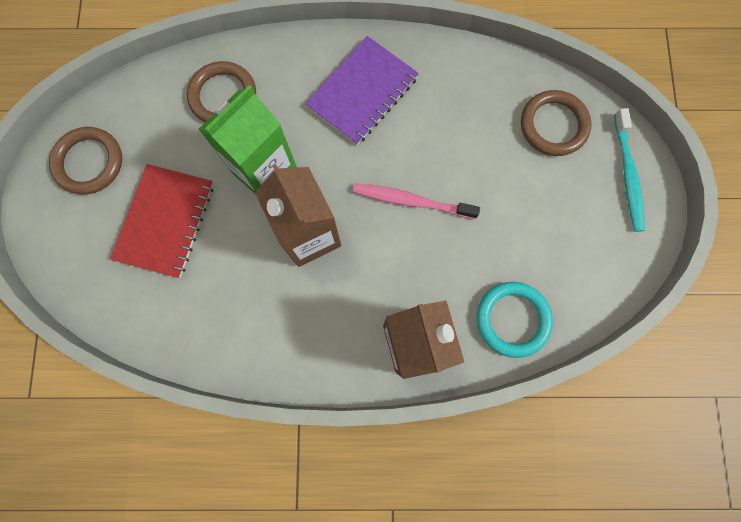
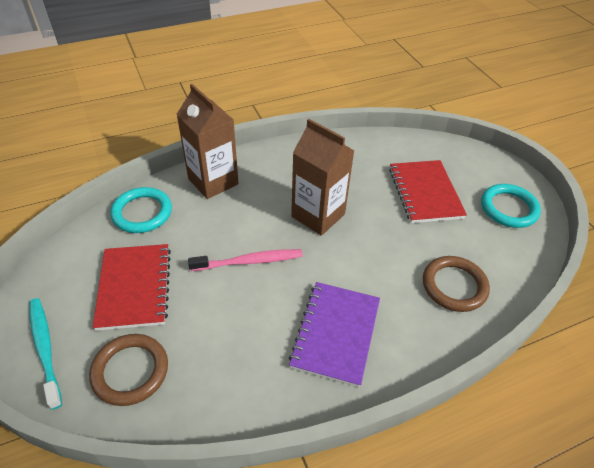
camera: 155 degrees right, 30 degrees down
(89, 162) = (508, 208): brown ring -> turquoise ring
(265, 172) = (378, 243): green carton -> none
(537, 213) = (134, 287): none -> red notebook

